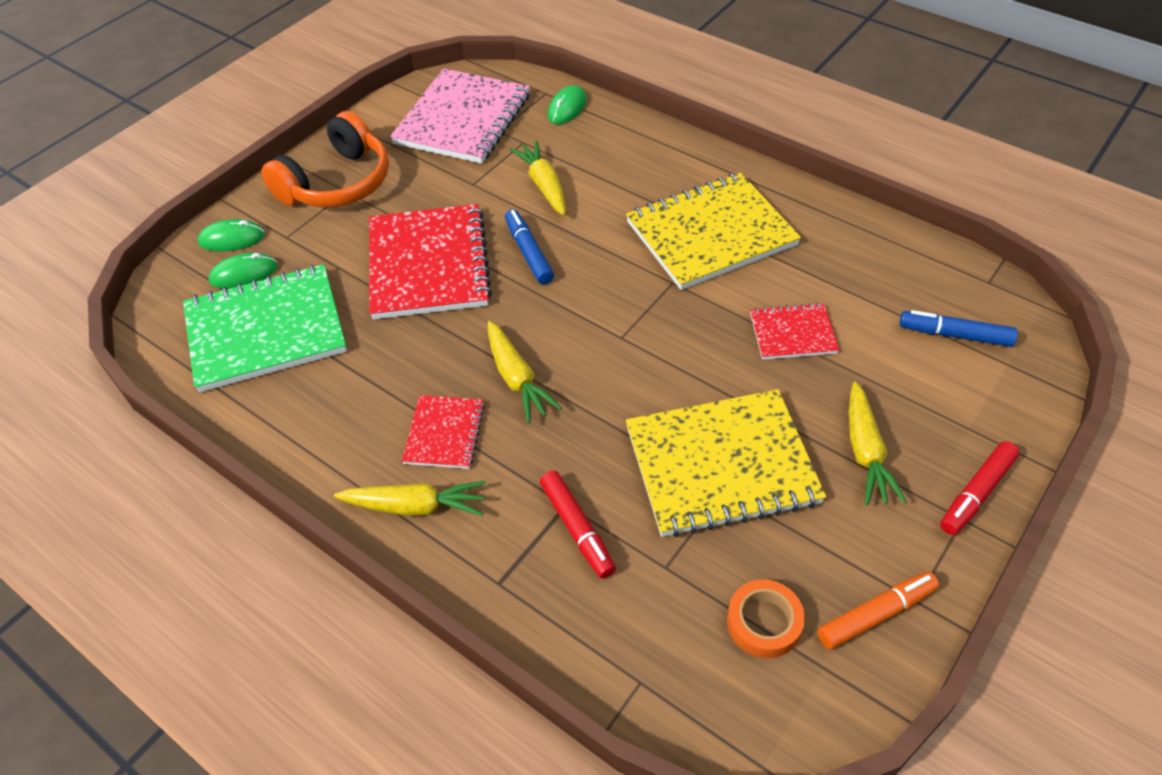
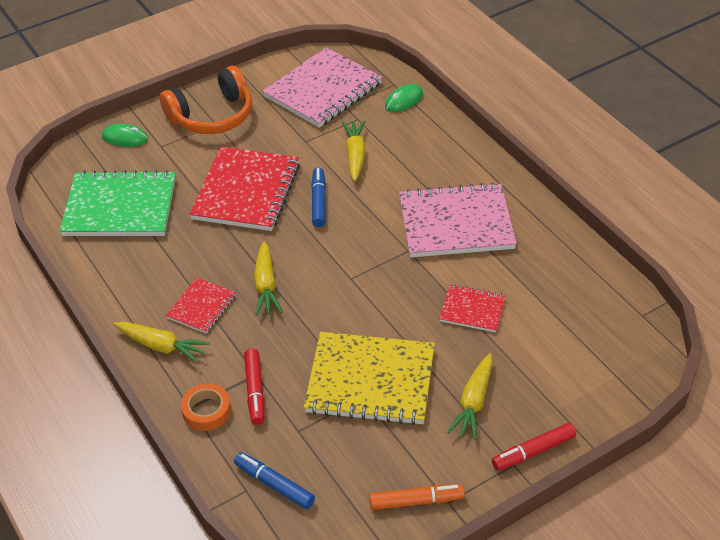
camera: 20 degrees right, 5 degrees down
(244, 274) = (122, 165): green mouse -> none
(711, 234) = (456, 223): yellow notebook -> pink notebook
(764, 622) = (341, 482): orange tape -> orange tape (206, 411)
(955, 335) = (590, 345): blue marker -> blue marker (274, 485)

